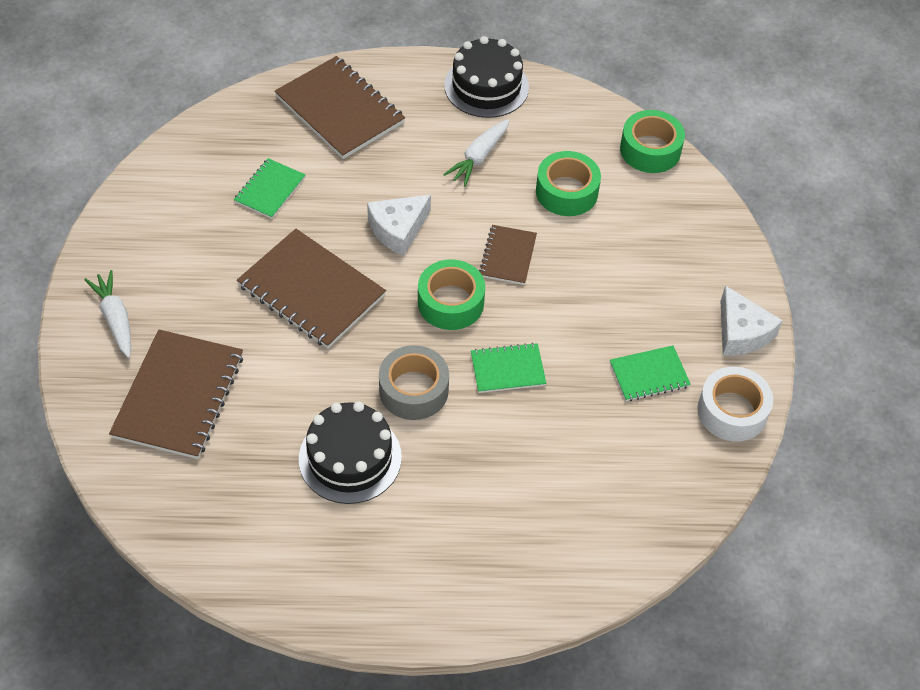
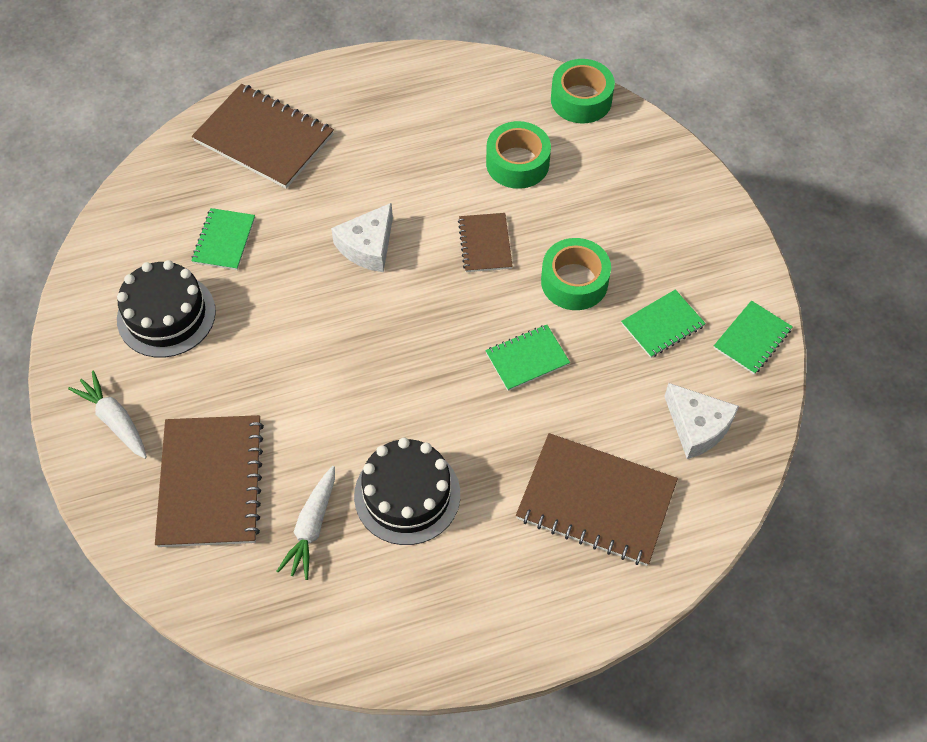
camera: 15 degrees left, 5 degrees up
(311, 291) = (305, 333): brown notebook -> brown notebook (596, 501)
(413, 390) = (444, 406): grey tape -> none
(450, 302) = (447, 306): green tape -> green tape (574, 281)
(478, 157) = (419, 151): white carrot -> white carrot (311, 527)
(486, 86) = (400, 76): black cake -> black cake (166, 315)
(732, 411) = (752, 338): white tape -> green notebook
(741, 332) = (732, 258): white cheese -> white cheese (697, 426)

